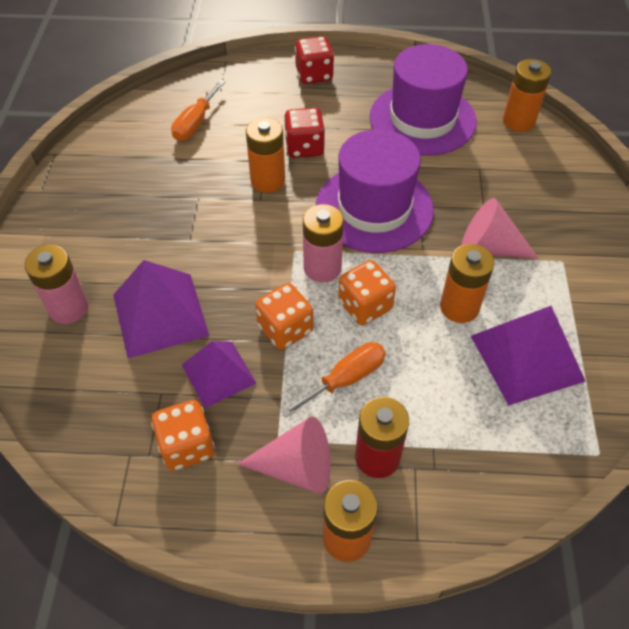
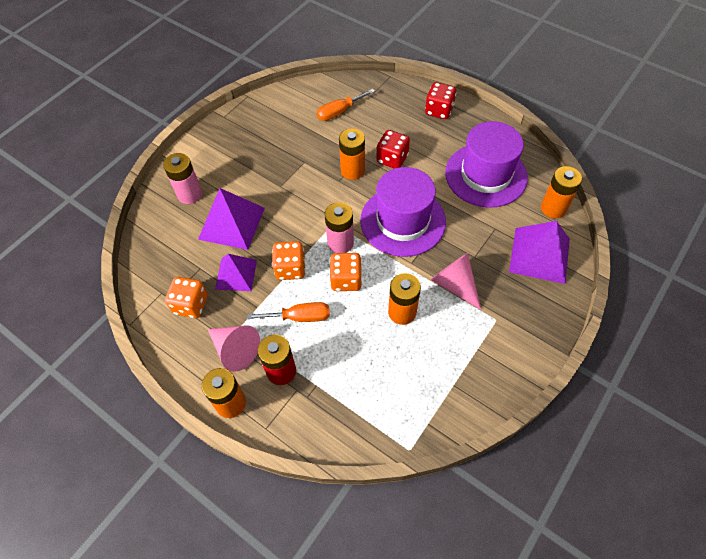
camera: 35 degrees right, 5 degrees up
(526, 358) = (416, 367): purple pyramid -> purple pyramid (539, 255)

